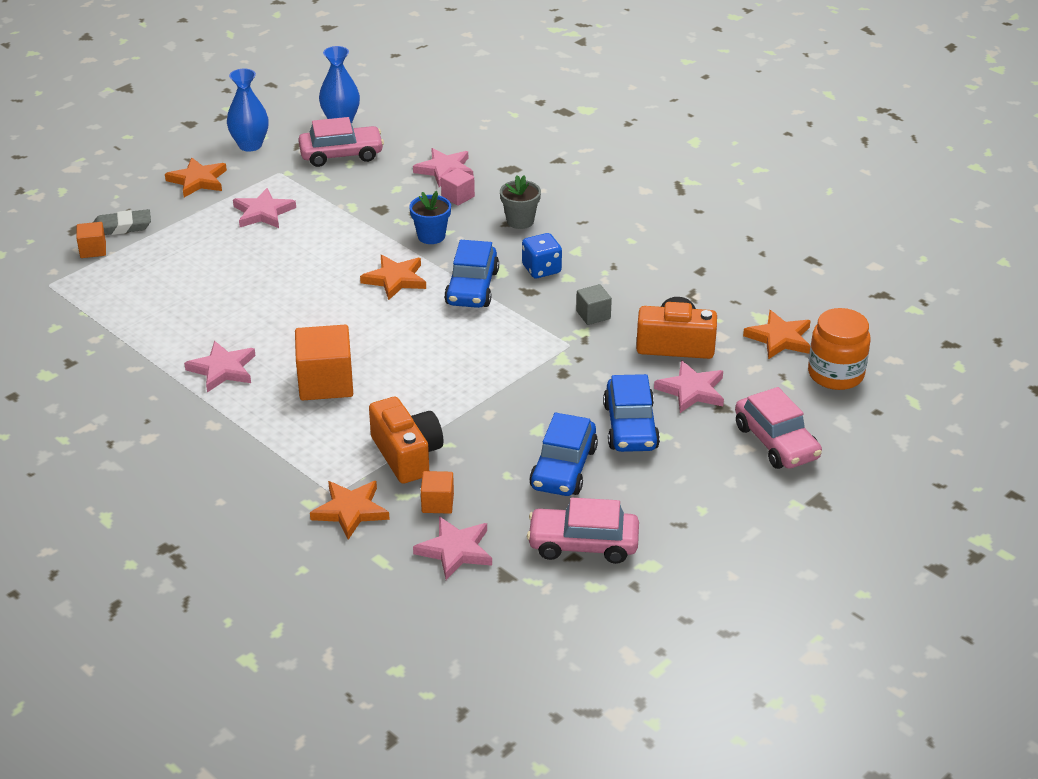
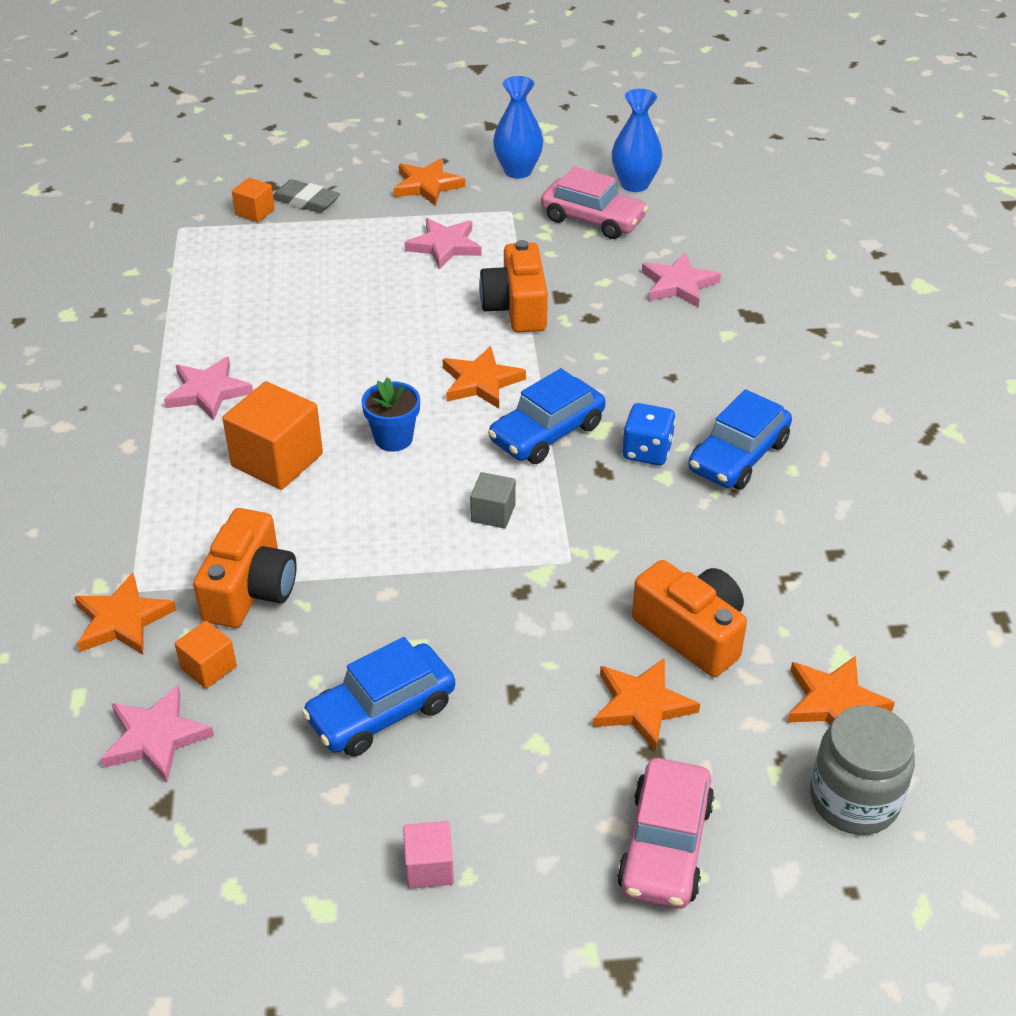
camera: 40 degrees right, 5 degrees up
(361, 228) = (516, 307): none -> orange camera
(431, 236) = (575, 352): blue flower pot -> blue flower pot (393, 438)
(458, 197) = (656, 321): pink cube -> pink cube (429, 867)
(520, 221) = (690, 382): grey flower pot -> none
(583, 544) = (286, 825): pink car -> none
(593, 315) = (639, 539): grey cube -> grey cube (493, 513)
(630, 427) = (515, 707): blue car -> blue car (738, 456)
(691, 390) = (642, 705): pink star -> orange star
(835, 374) = (854, 799): orange jar -> grey jar

